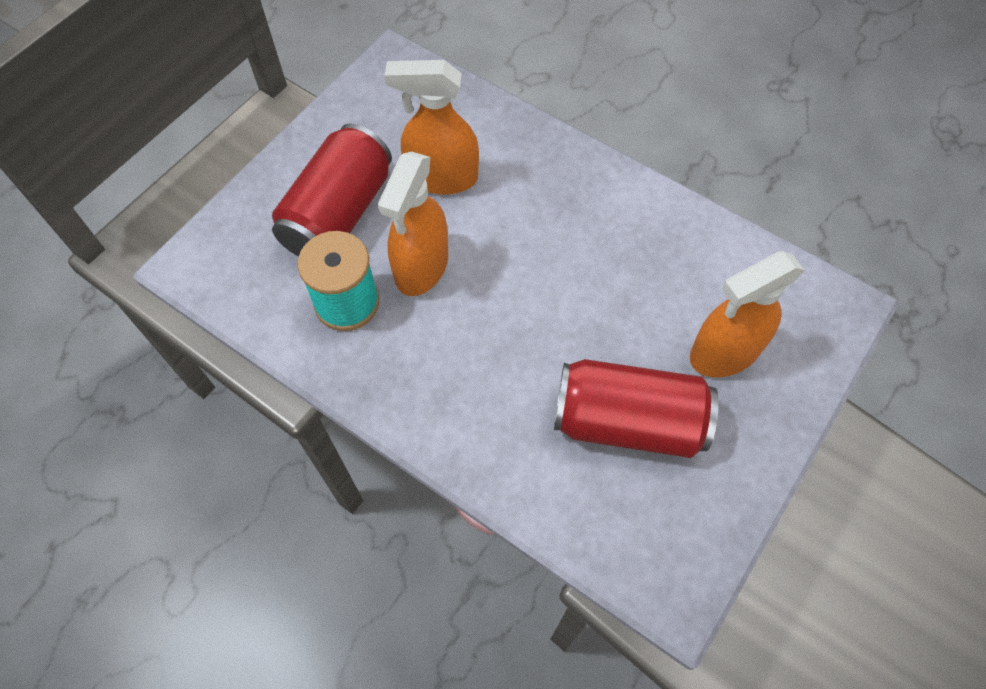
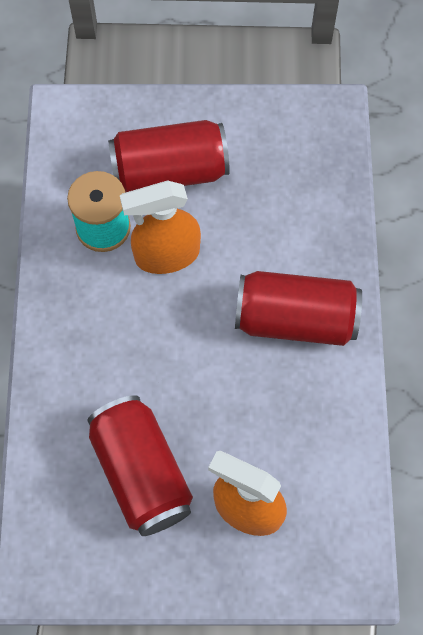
camera: 55 degrees right, 5 degrees up
(441, 177) = (253, 216): orange spray bottle -> none
(567, 205) = (295, 319): none -> red can

